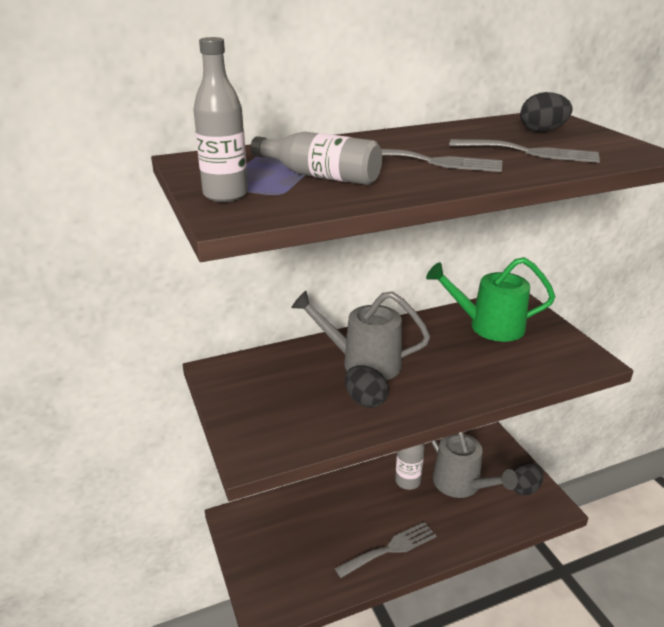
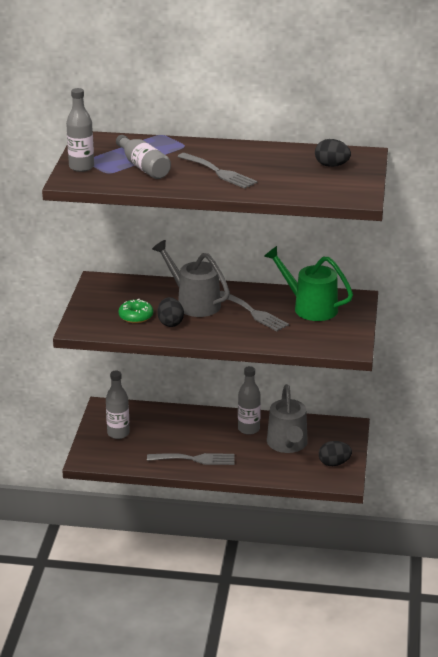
camera: 30 degrees right, 0 degrees up
(276, 550) = (118, 433): none -> grey bottle
(312, 406) = (136, 316): none -> green donut
(530, 152) = (289, 179): grey fork -> grey fork (254, 313)

